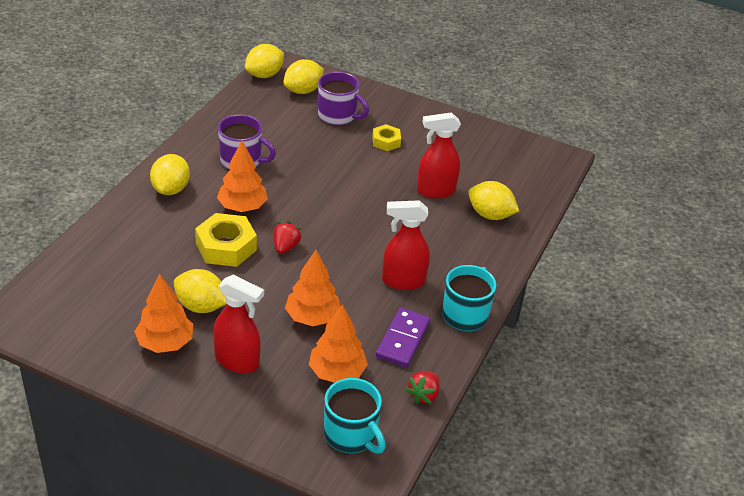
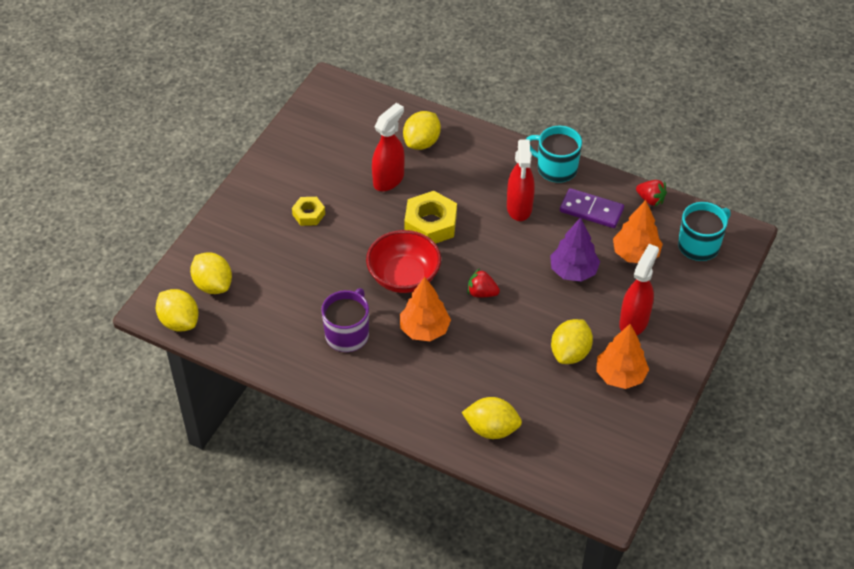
camera: 85 degrees left, 10 degrees up
(171, 189) = (399, 392): yellow lemon -> yellow lemon (491, 429)
(226, 247) = (486, 339): yellow nut -> yellow nut (430, 224)
(308, 196) = (404, 276): none -> red bowl
(312, 317) = (573, 271): orange tree -> purple tree
(338, 116) = (263, 253): purple mug -> none
(435, 191) = (389, 179): red spray bottle -> red spray bottle turned 135 degrees counterclockwise

